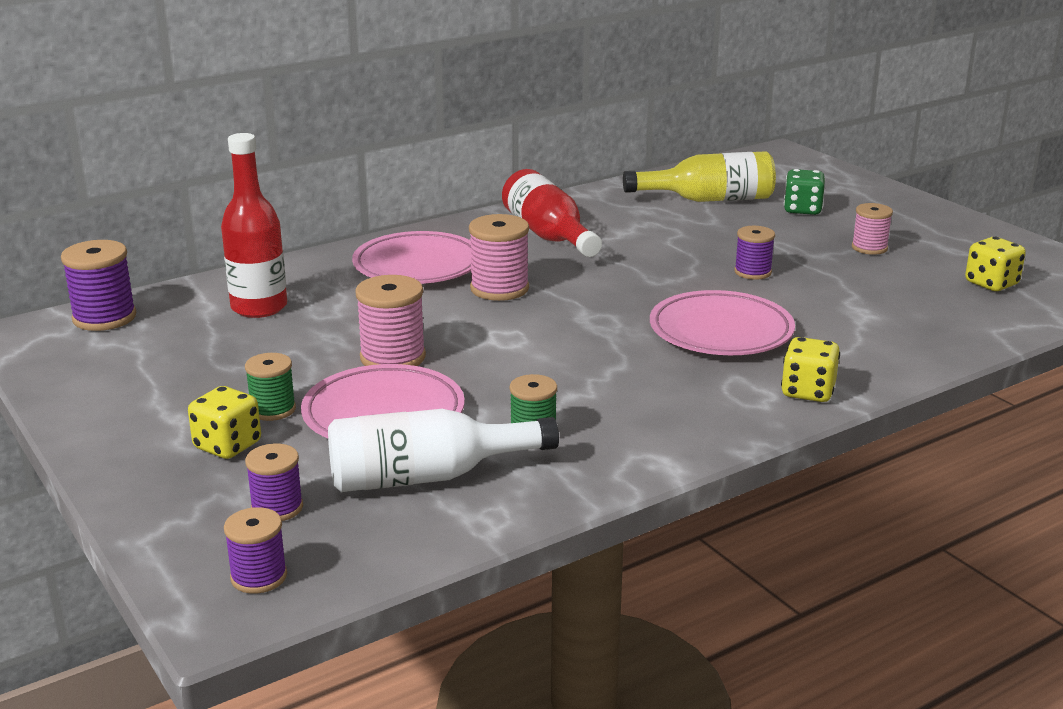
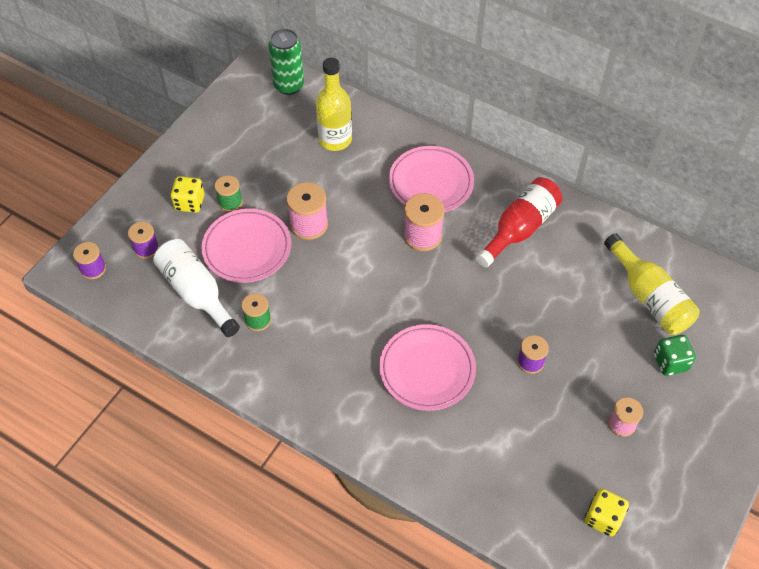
camera: 65 degrees right, 30 degrees up
(104, 318) = (289, 86): purple spool -> green can
(259, 307) = (335, 140): red bottle -> yellow bottle
(808, 392) = (369, 438): yellow dice -> none

